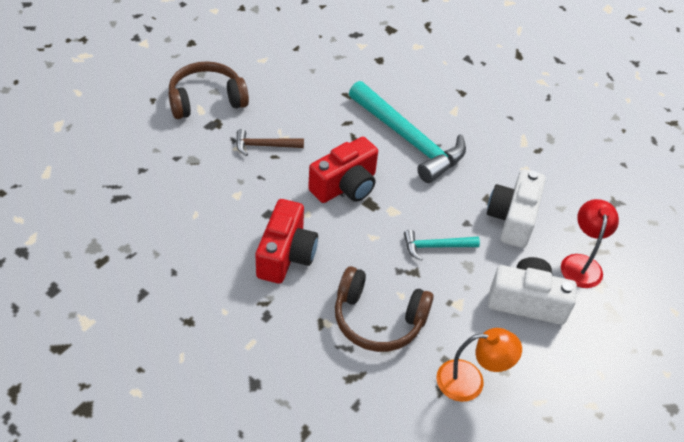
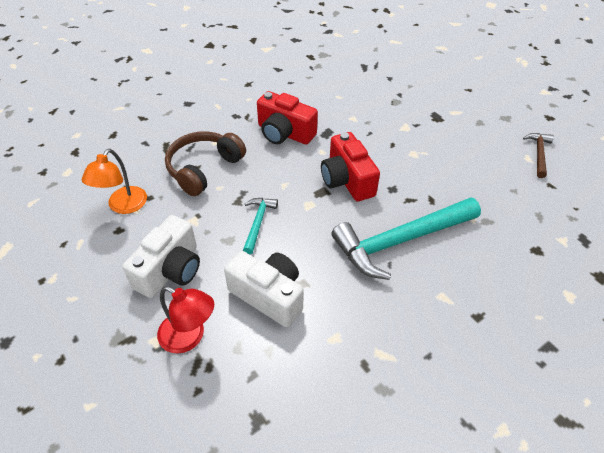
camera: 110 degrees right, 0 degrees up
(206, 100) = (467, 116): brown headphones -> none
(264, 145) = (406, 141): brown hammer -> brown hammer (539, 154)

